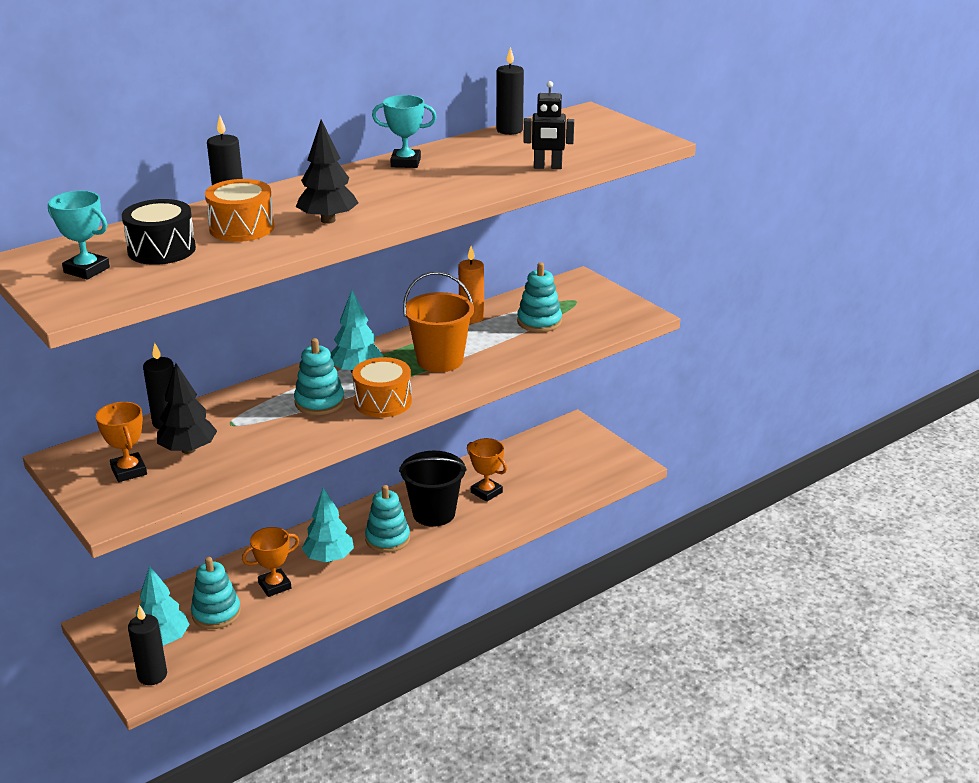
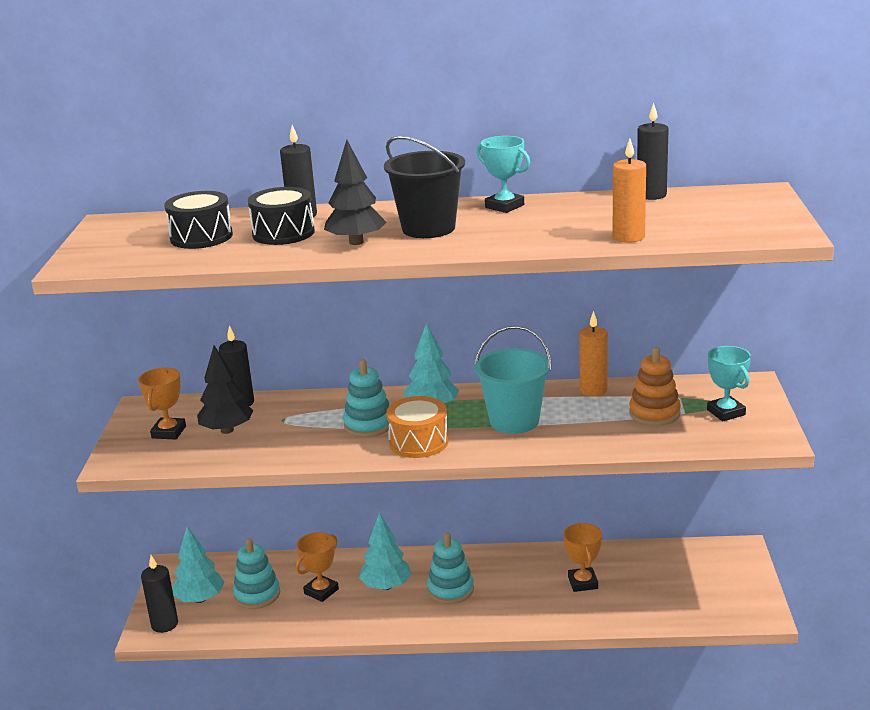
camera: 40 degrees right, 5 degrees down
(87, 270) = (130, 240): turquoise trophy -> turquoise trophy (726, 412)
(241, 228) = (283, 233): orange drum -> black drum
(274, 586) = (321, 591): orange trophy -> orange trophy turned 60 degrees counterclockwise
(434, 513) = (514, 583): black bucket -> black bucket (428, 228)
(440, 360) = (514, 421): orange bucket -> turquoise bucket
(539, 322) = (654, 413): turquoise stacking toy -> orange stacking toy
(547, 167) = (628, 237): black robot -> orange candle

